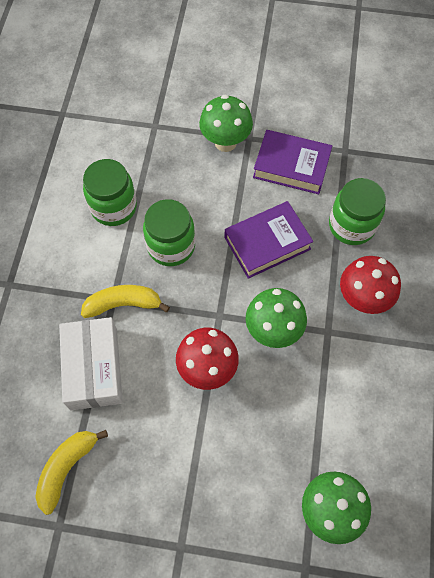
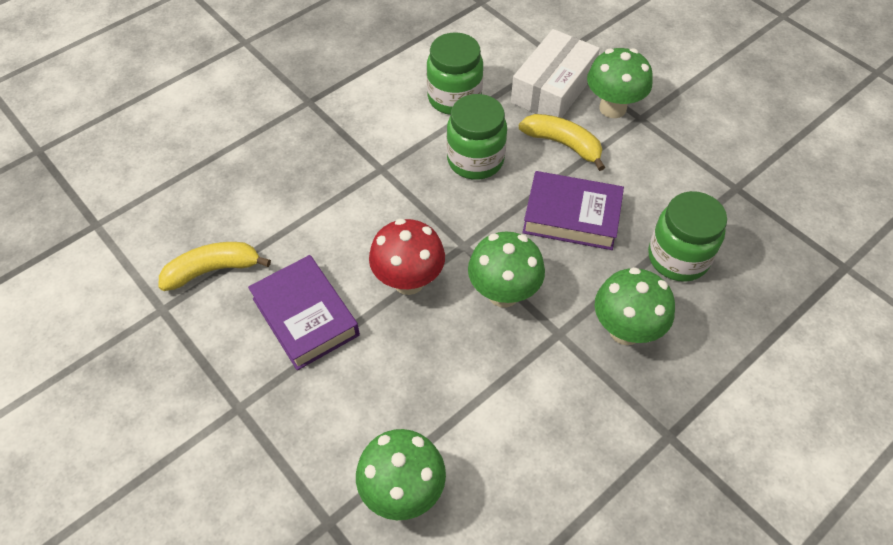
camera: 40 degrees right, 10 degrees down
(94, 368) = (312, 210): white box -> white box (553, 88)
(123, 304) = (387, 178): yellow banana -> yellow banana (563, 144)
(291, 166) = (662, 167): purple book -> purple book (305, 317)
(362, 299) = (625, 330): red mushroom -> green mushroom

